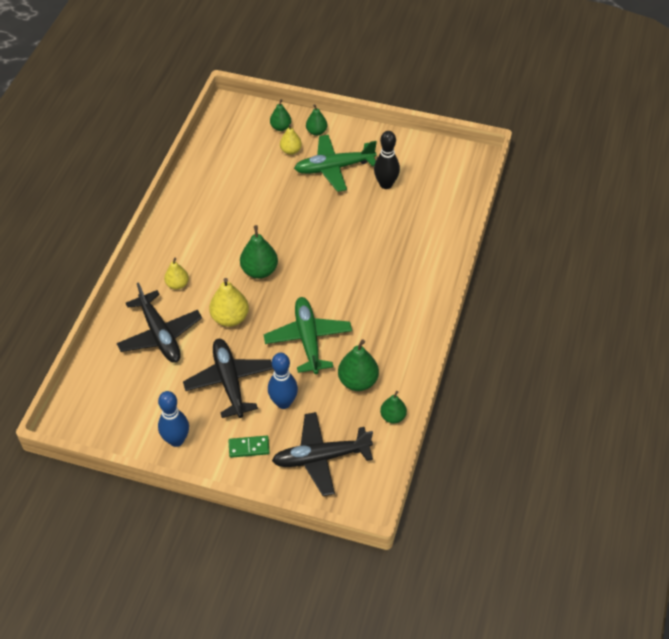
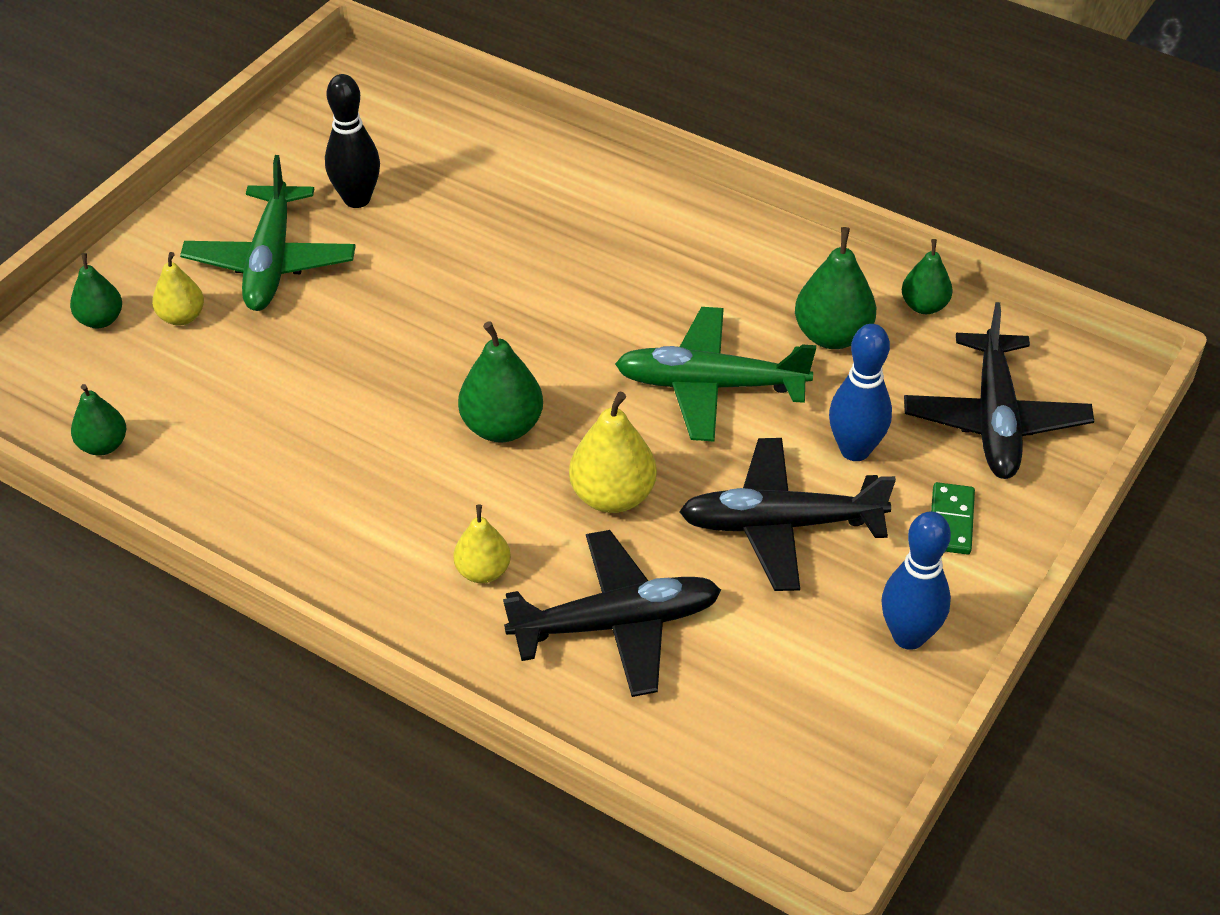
camera: 75 degrees left, 5 degrees down
(316, 132) = (150, 267): green pear -> green pear (103, 445)

